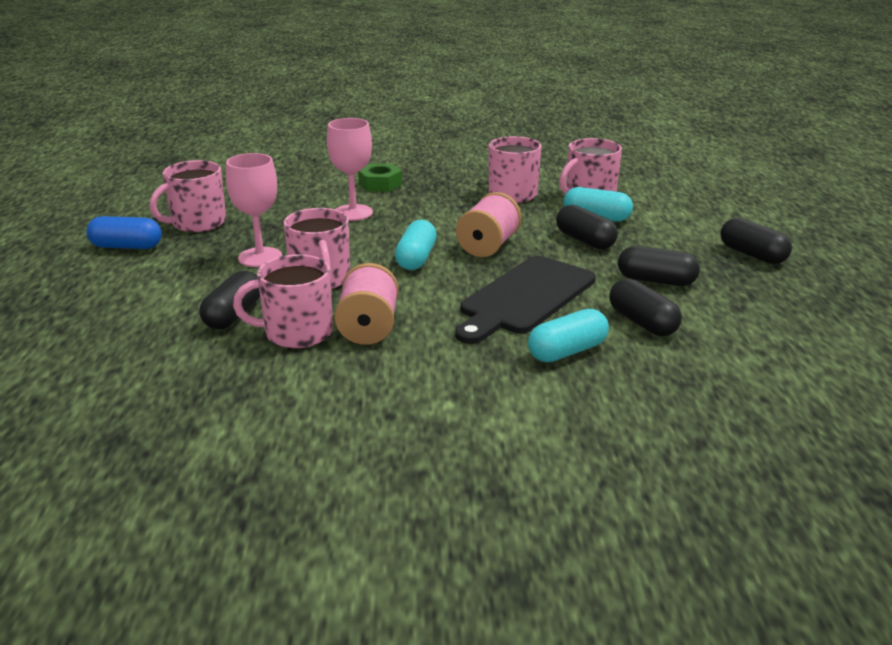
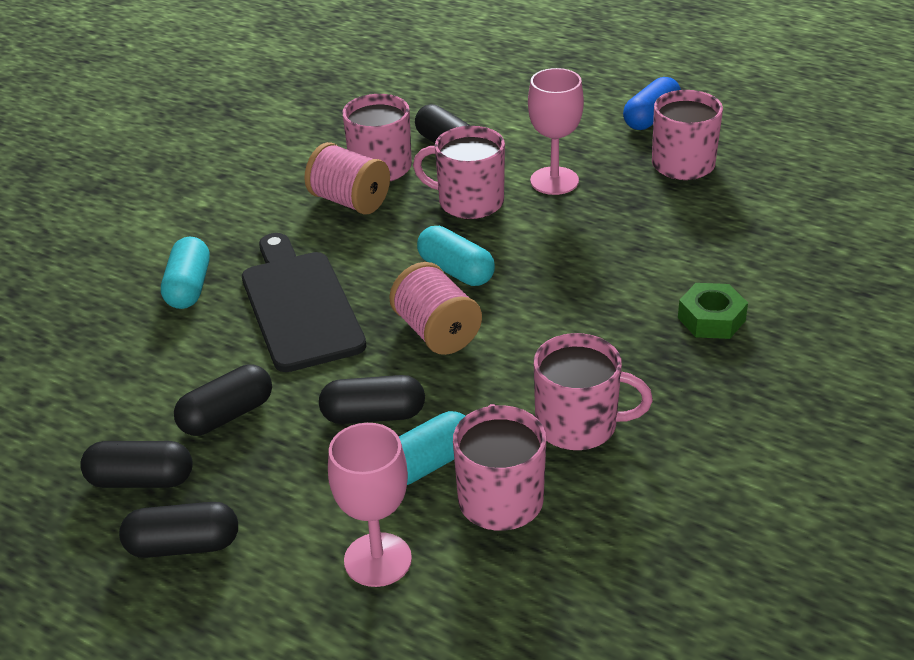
camera: 125 degrees right, 10 degrees up
(353, 213) = (625, 268): pink goblet -> pink goblet (377, 560)
(642, 322) = (172, 356): black capsule -> black capsule (141, 480)

